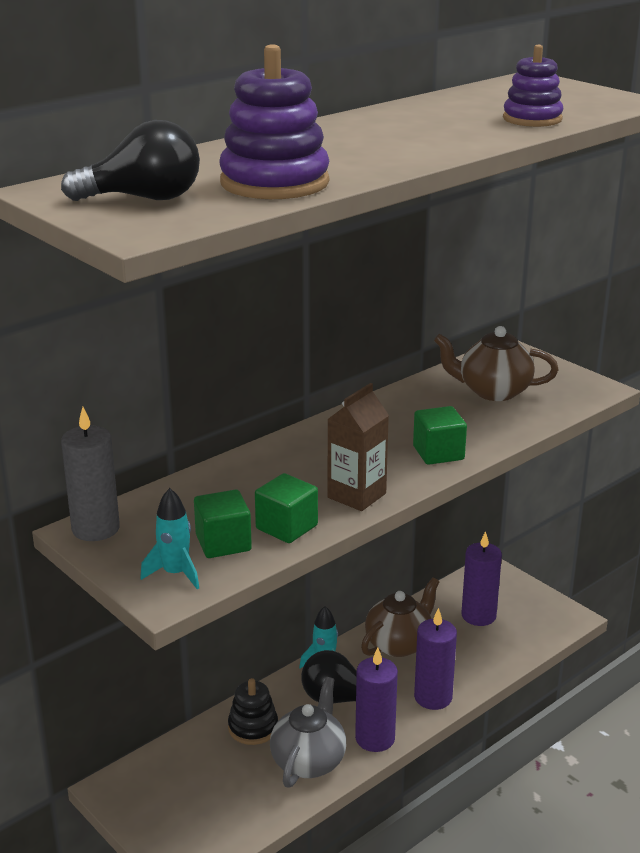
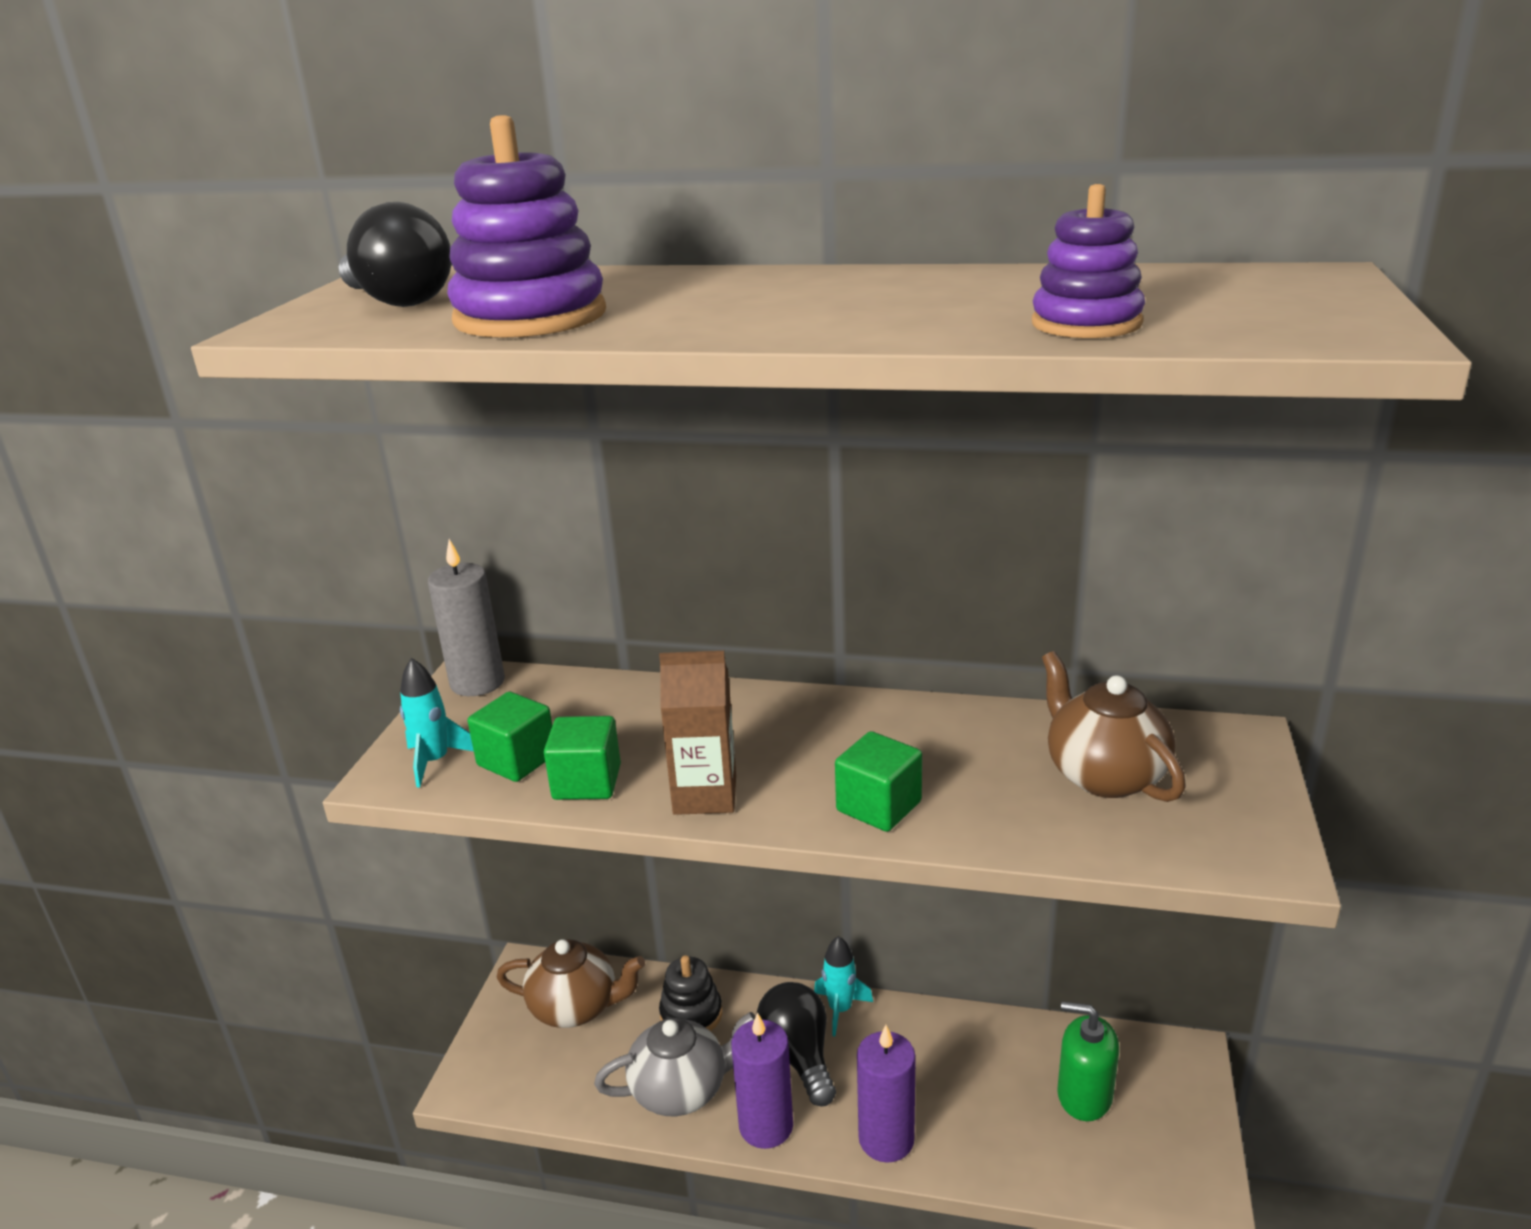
camera: 55 degrees right, 0 degrees up
(399, 644) = (944, 1051): brown teapot -> brown teapot (576, 1007)
(478, 615) = (1084, 1095): purple candle -> green soap dispenser

